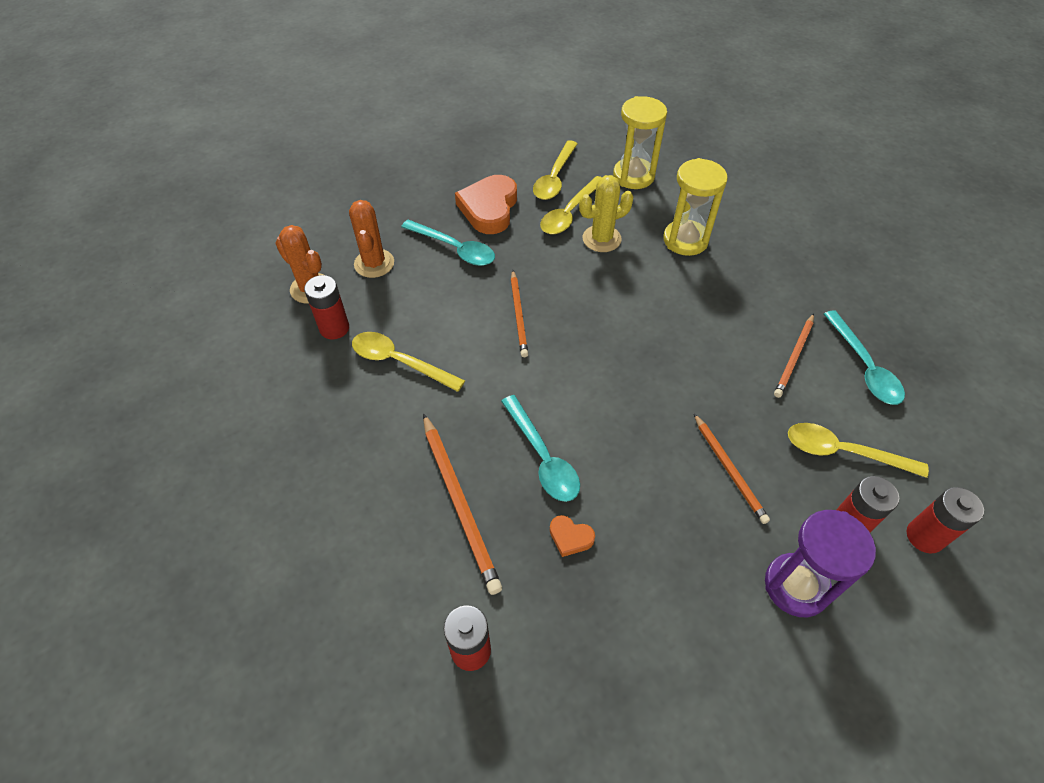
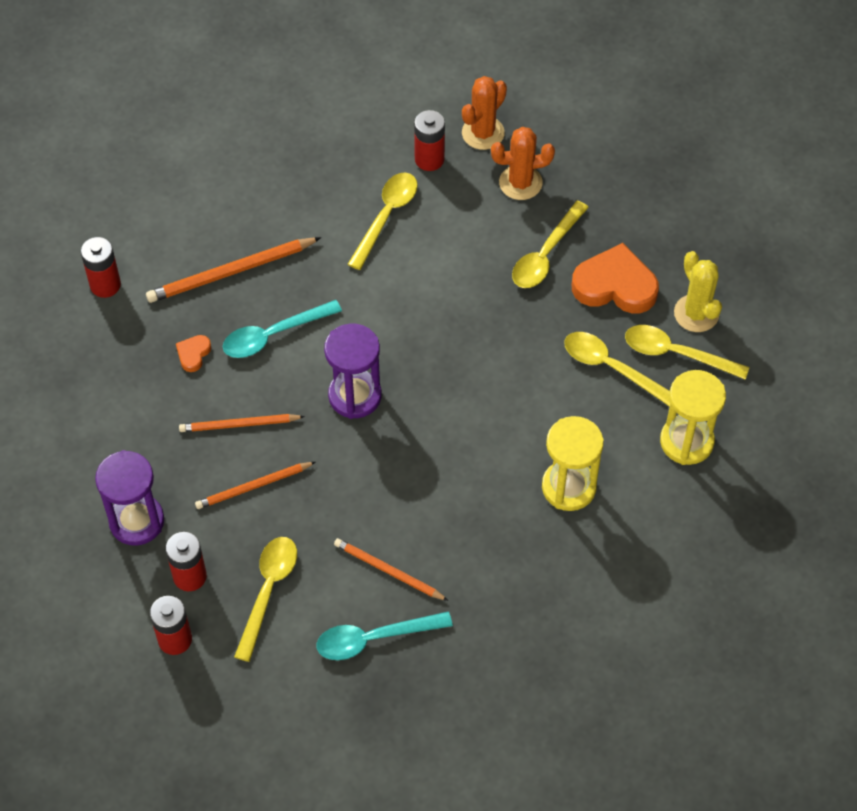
camera: 90 degrees right, 5 degrees up
(454, 249) = (546, 254): turquoise spoon -> yellow spoon
(518, 315) = (447, 315): orange pencil -> orange pencil (239, 425)
(601, 239) = (567, 399): yellow cactus -> yellow cactus (696, 313)
(612, 385) = (355, 396): none -> purple hourglass

